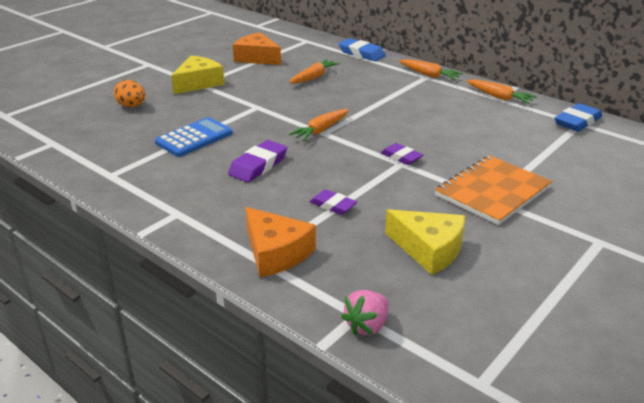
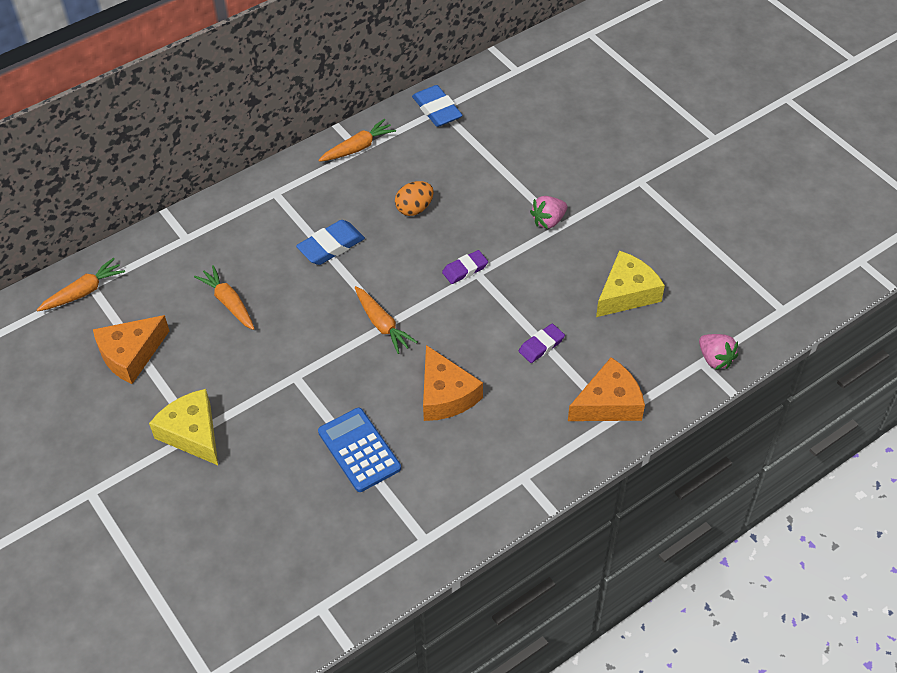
camera: 75 degrees left, 20 degrees up
(132, 106) = (238, 516): orange egg -> orange egg (414, 208)
(258, 165) = (445, 395): purple eraser -> orange cheese
(361, 53) = (171, 236): blue eraser -> blue eraser (331, 246)
(429, 75) = (271, 189): orange carrot -> orange carrot (83, 292)
(492, 191) = (548, 221): orange notebook -> pink strawberry

